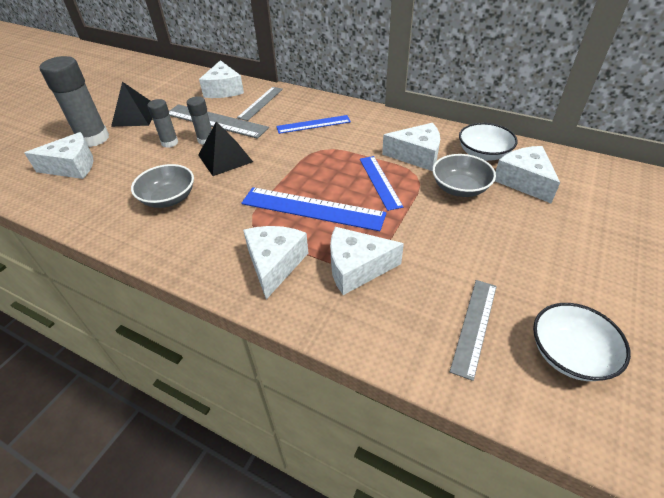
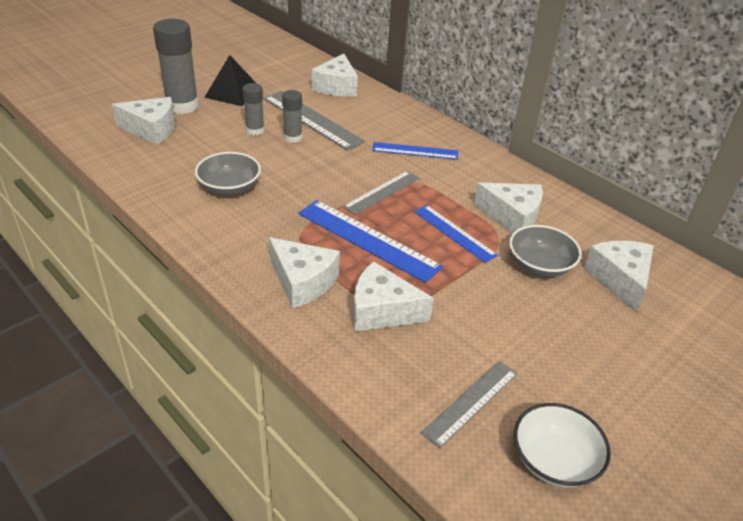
camera: 15 degrees right, 5 degrees down
(225, 158) = (304, 162): black pyramid -> none
(260, 103) = (369, 112): grey ruler -> grey ruler (382, 192)
(275, 264) = (303, 282): white cheese -> white cheese turned 105 degrees clockwise
(380, 182) = (454, 233): blue ruler -> blue ruler turned 45 degrees counterclockwise
(483, 154) = (591, 237): white bowl -> none

